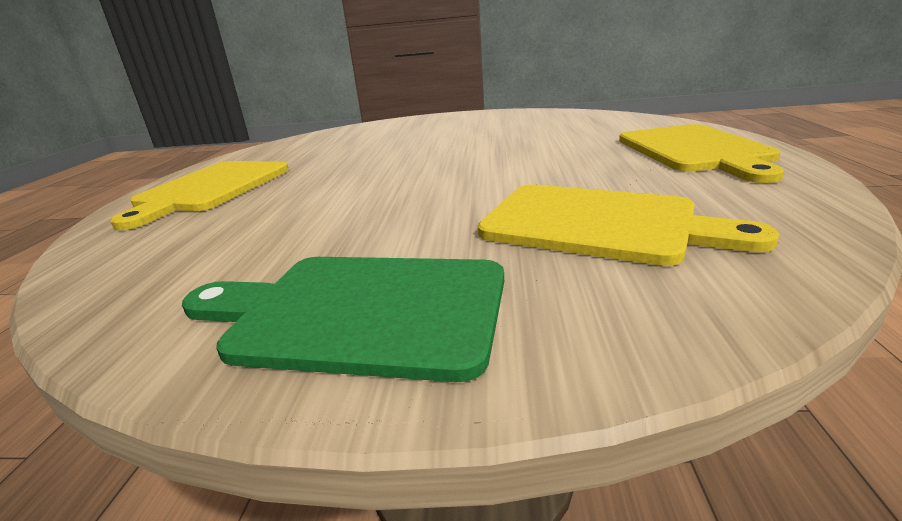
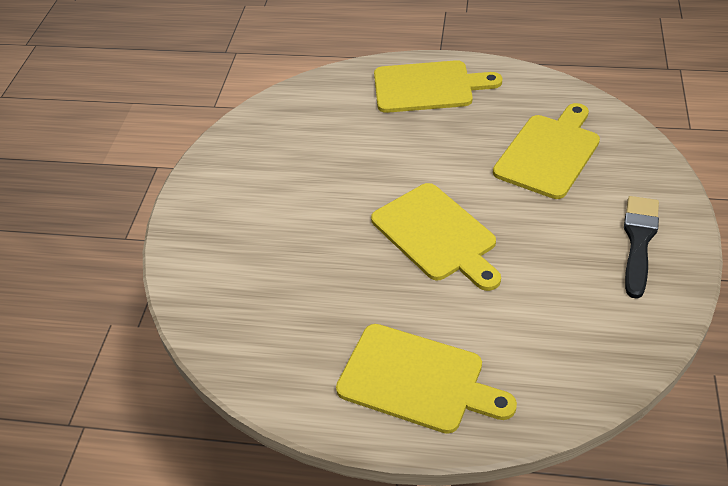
camera: 85 degrees left, 20 degrees up
(359, 311) = (639, 241): green cutting board -> black brush
(406, 178) = (437, 235): none -> yellow cutting board

